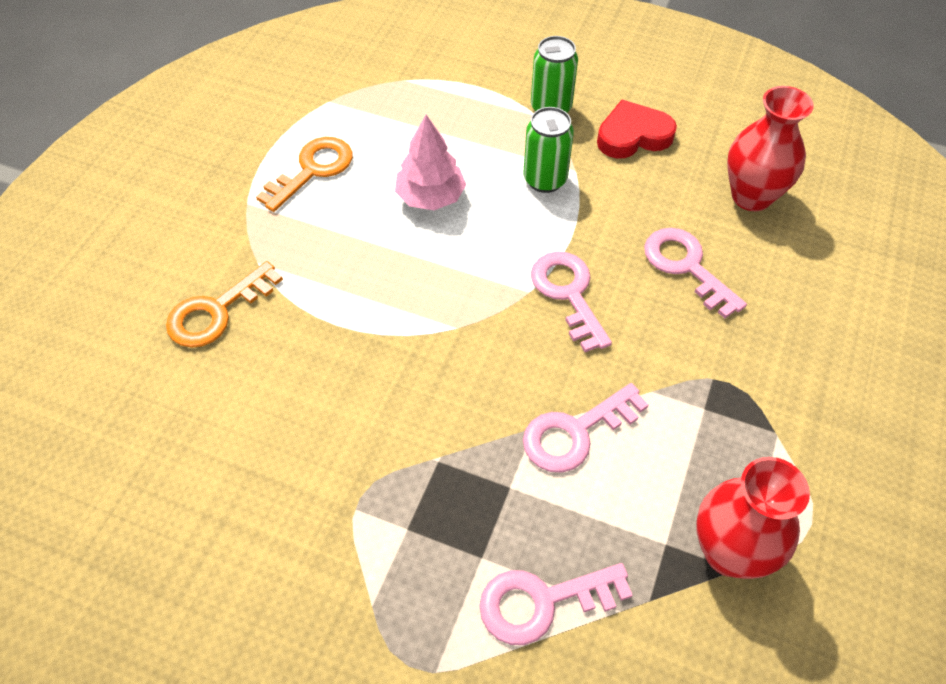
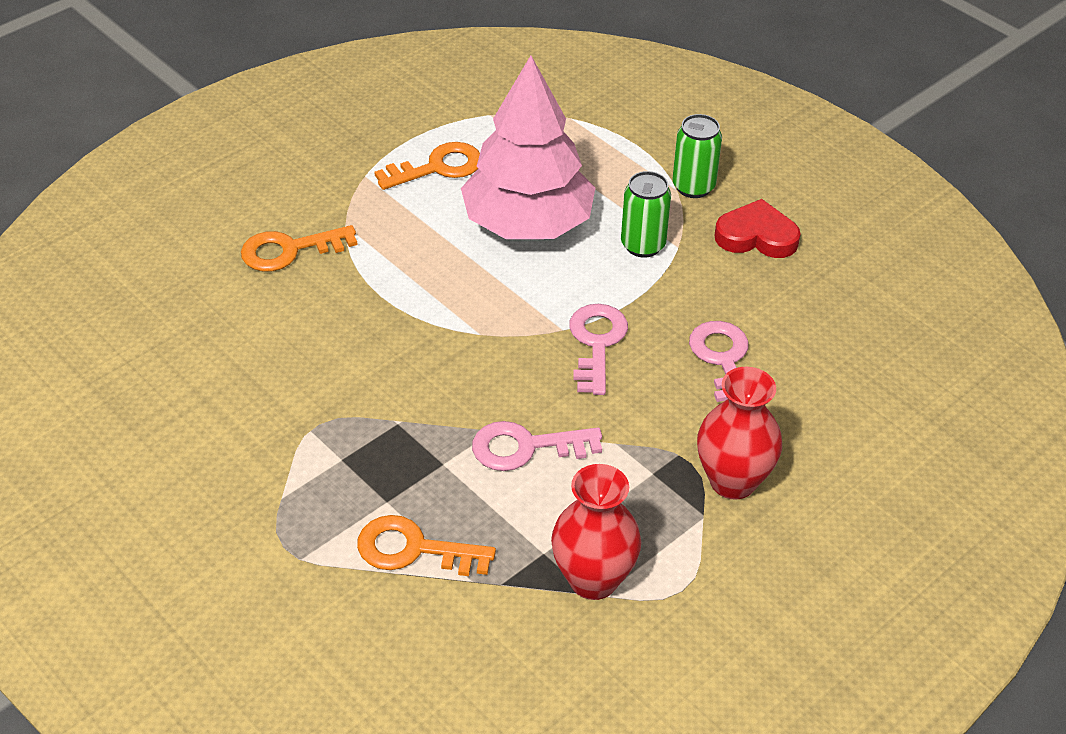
camera: 25 degrees right, 10 degrees down
(430, 197) = (527, 224): pink tree -> pink tree, size x1.89
(542, 602) = (414, 549): pink key -> orange key
(751, 196) = (834, 326): red vase -> red vase (732, 481)

